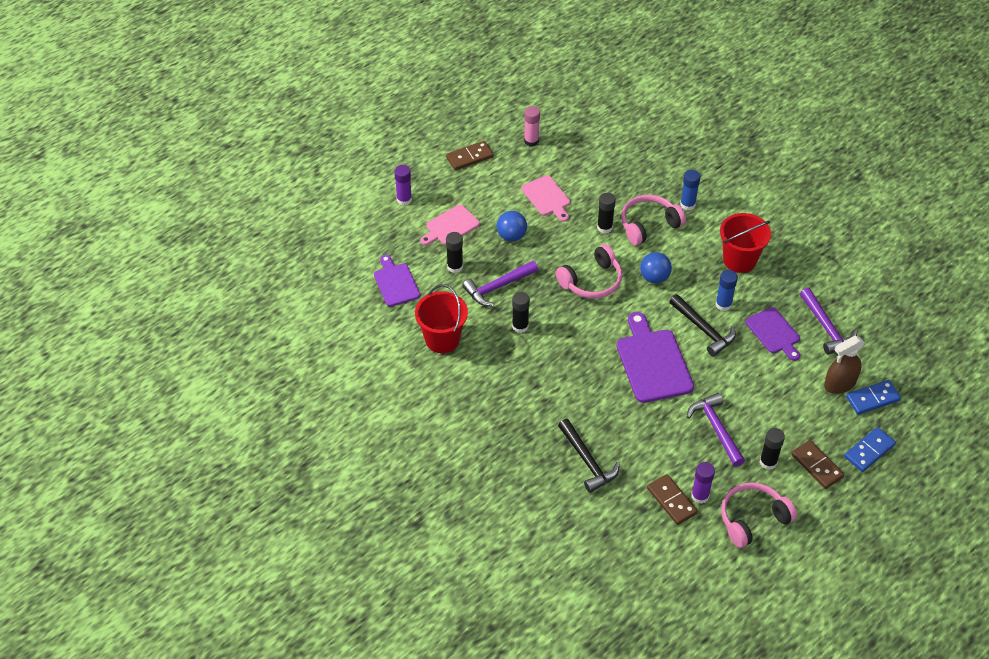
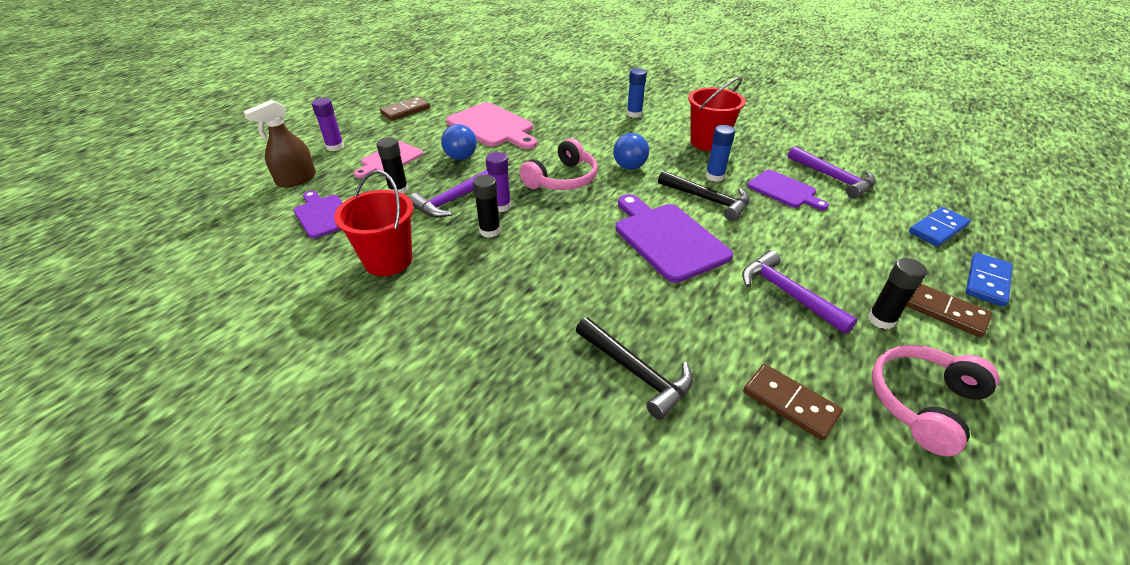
camera: 15 degrees left, 10 degrees down
(531, 141) = (466, 94): pink glue stick -> none
(547, 197) = (492, 126): pink cutting board -> pink cutting board, size x1.61
(604, 227) = (559, 138): black glue stick -> none
(649, 225) = (604, 131): pink headphones -> none
(700, 496) = (825, 386): purple glue stick -> purple glue stick (501, 206)
(839, 384) = (890, 222): brown spray bottle -> brown spray bottle (296, 179)

